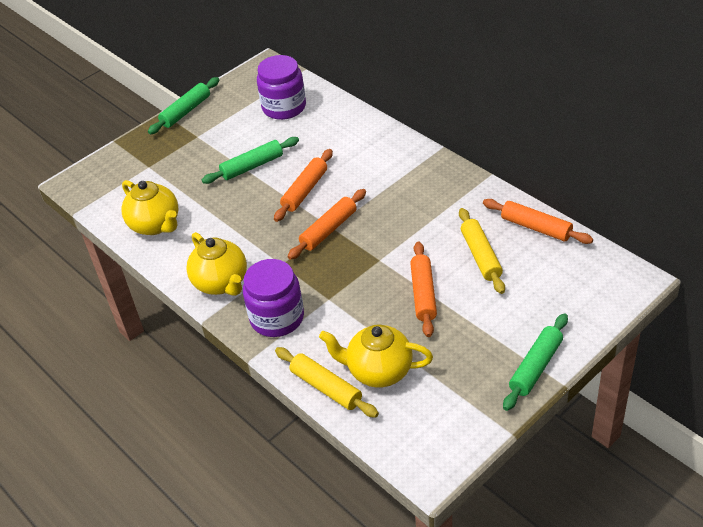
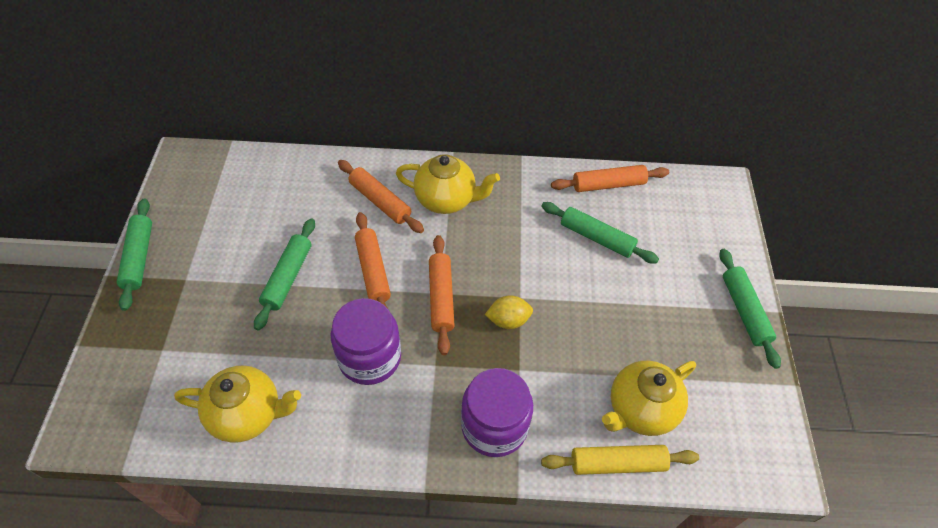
camera: 50 degrees left, 10 degrees up
(221, 283) = (397, 429): yellow teapot -> yellow teapot (446, 200)
(284, 107) = (253, 193): purple jar -> purple jar (369, 357)
(355, 268) = (508, 320): none -> yellow lemon
(423, 294) = (592, 305): orange rolling pin -> orange rolling pin (380, 201)
(481, 256) = (596, 238): yellow rolling pin -> green rolling pin

